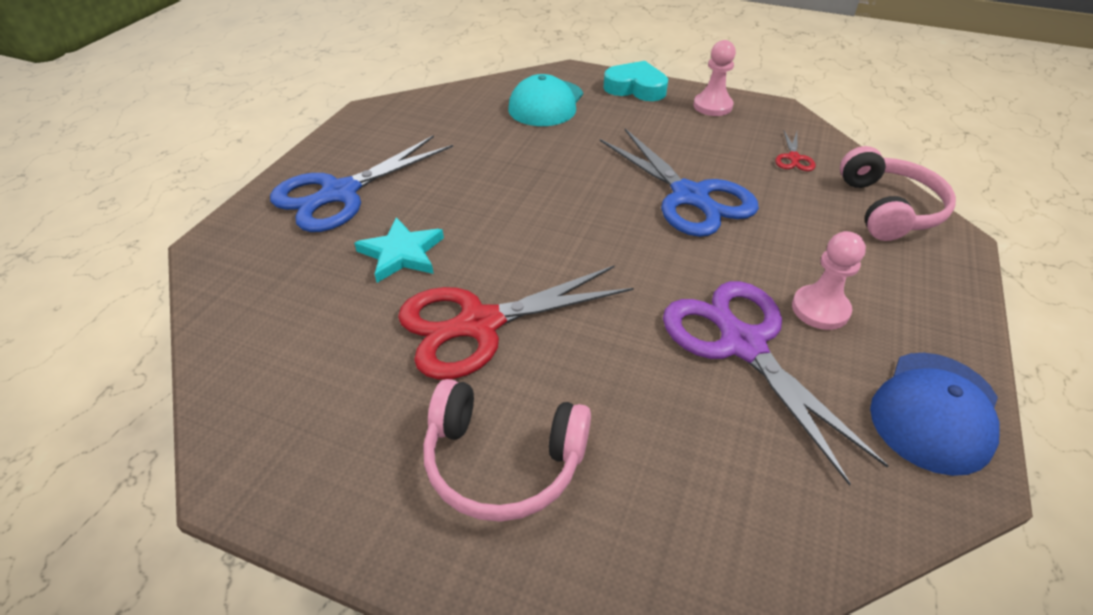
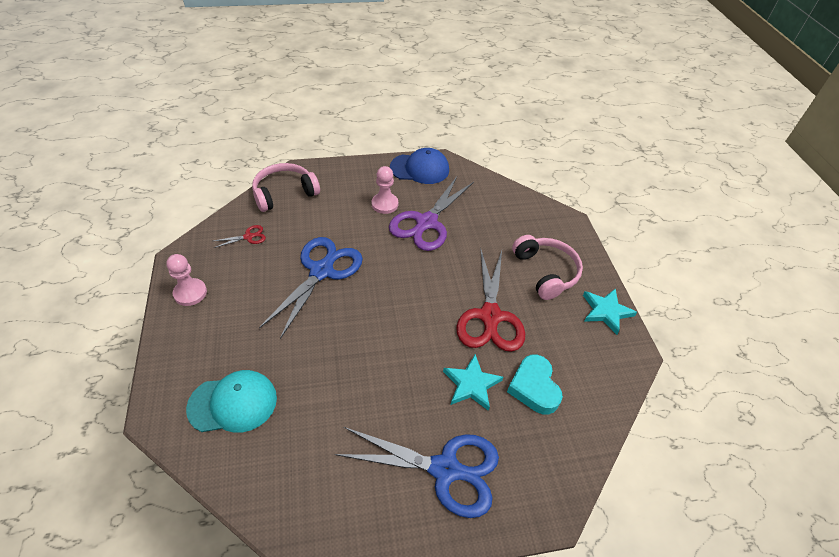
camera: 125 degrees left, 5 degrees up
(339, 500) = (606, 311): none -> turquoise star
(480, 324) = (490, 316): red scissors -> red scissors turned 60 degrees clockwise
(636, 88) = (176, 351): turquoise heart -> turquoise heart (534, 387)

